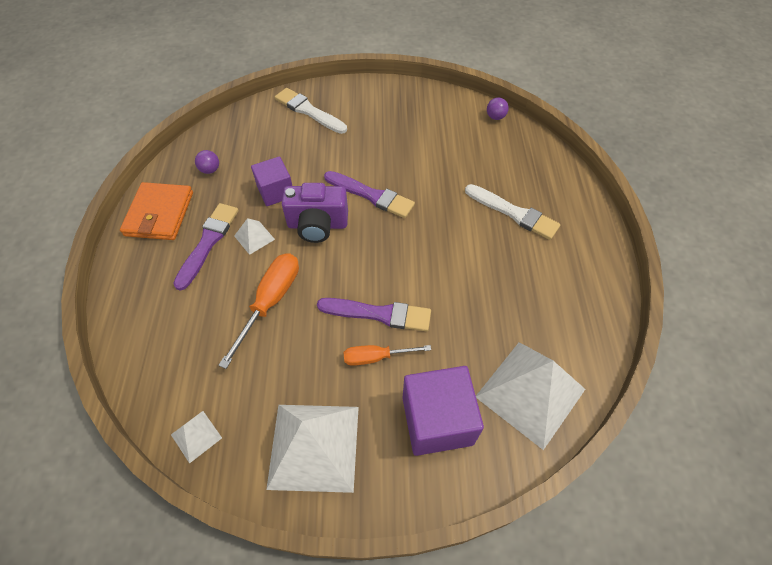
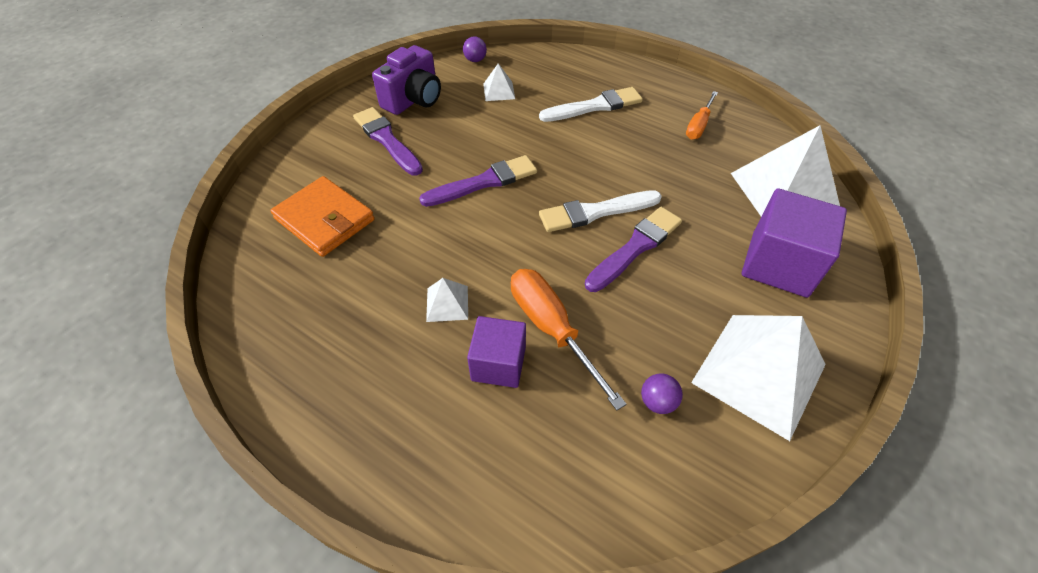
camera: 55 degrees left, 5 degrees down
(159, 214) = (312, 387): orange wallet -> orange wallet (324, 219)
(196, 436) = (687, 486): white pyramid -> white pyramid (499, 91)
(208, 242) = (412, 352): purple brush -> purple brush (387, 140)
(210, 170) = (297, 300): purple ball -> purple ball (657, 402)
(276, 191) = (399, 254): purple cube -> purple cube (498, 364)
(308, 111) = (311, 172): white brush -> white brush (595, 212)
(317, 225) = (482, 241): purple camera -> purple camera (413, 100)
(376, 357) = (684, 274): orange screwdriver -> orange screwdriver (698, 125)

